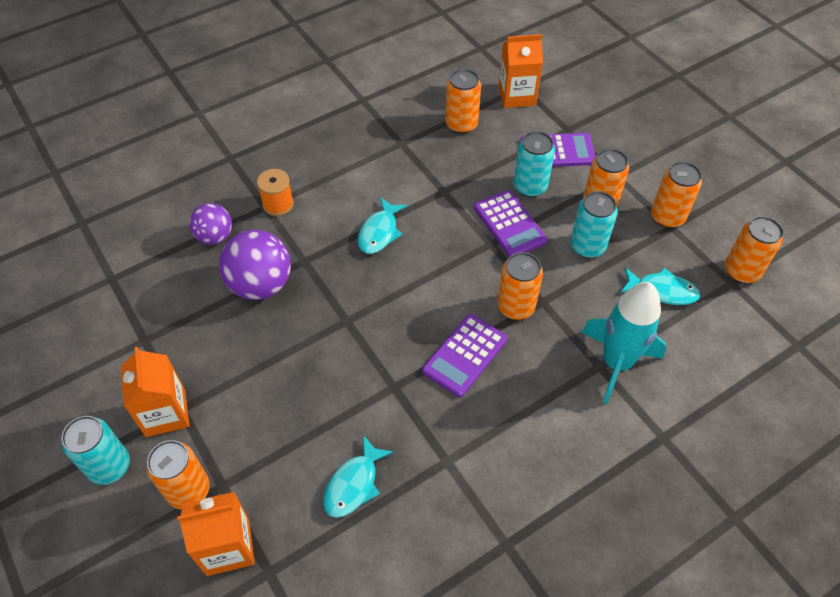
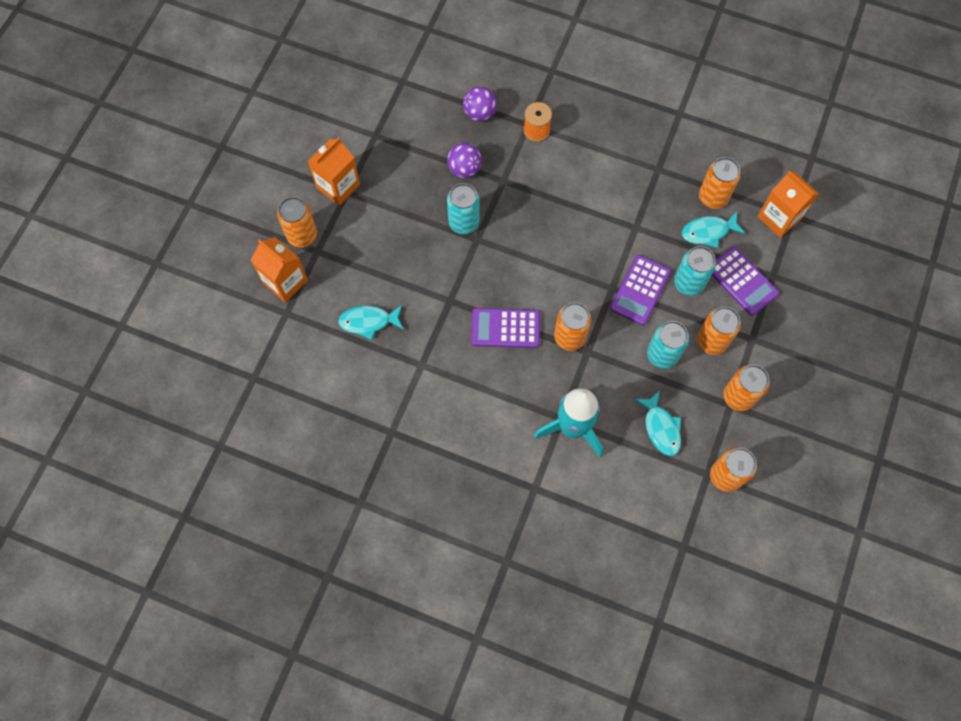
camera: 55 degrees right, 15 degrees up
(109, 466) = (286, 183): turquoise can -> turquoise can (464, 222)
(261, 285) = (464, 169): purple ball -> purple ball, size x0.62
(379, 232) = (564, 210): turquoise fish -> turquoise fish (708, 232)

